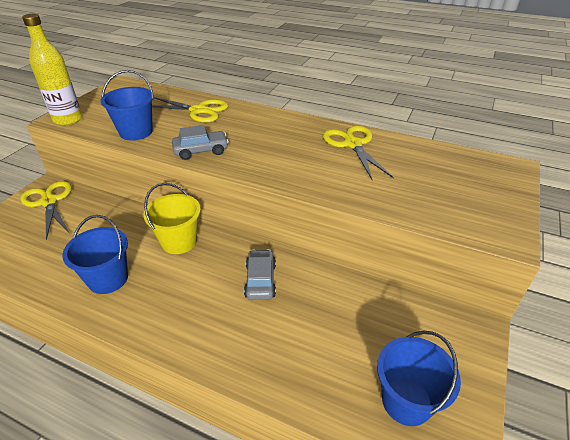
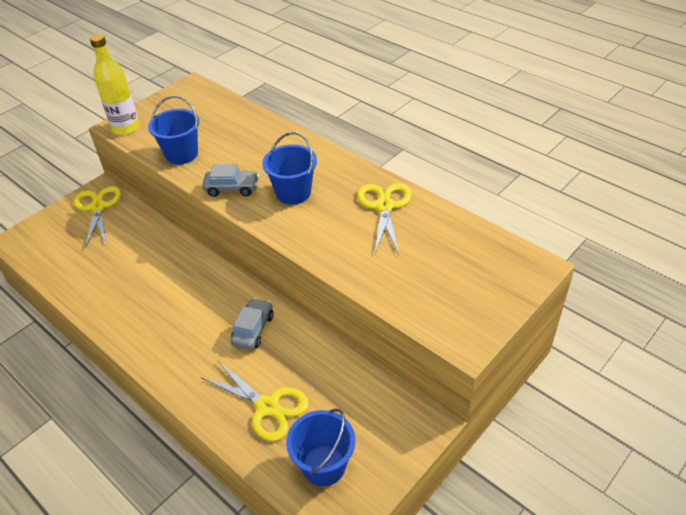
camera: 20 degrees right, 5 degrees up
(108, 279) = (125, 298): blue bucket -> blue bucket (293, 193)
(179, 241) = (197, 274): yellow bucket -> none
(199, 111) = (252, 135): yellow scissors -> yellow scissors (268, 406)

